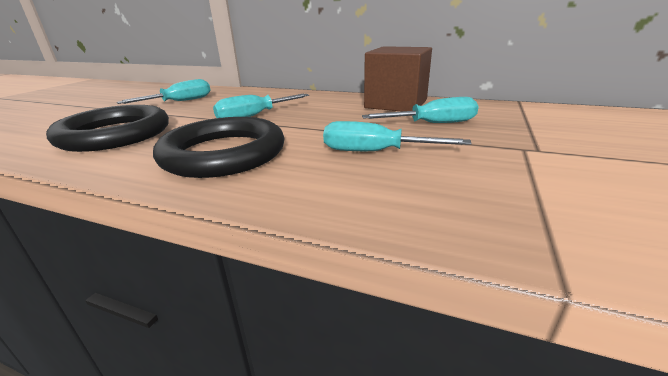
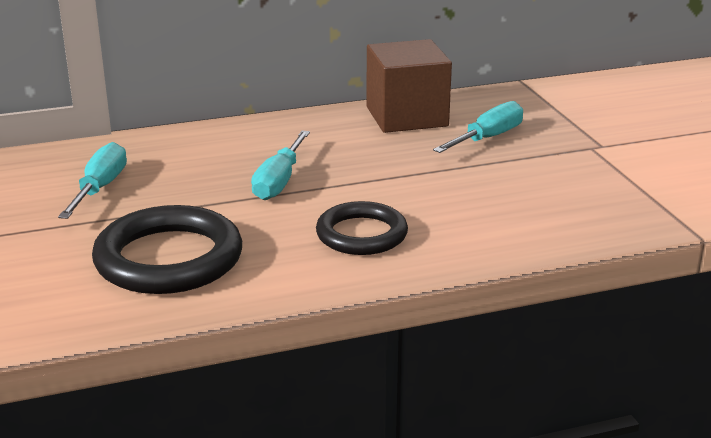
camera: 40 degrees left, 0 degrees up
(223, 153) = (361, 234): black ring -> black ring, size x0.65
(375, 152) = (491, 187): turquoise screwdriver -> none

